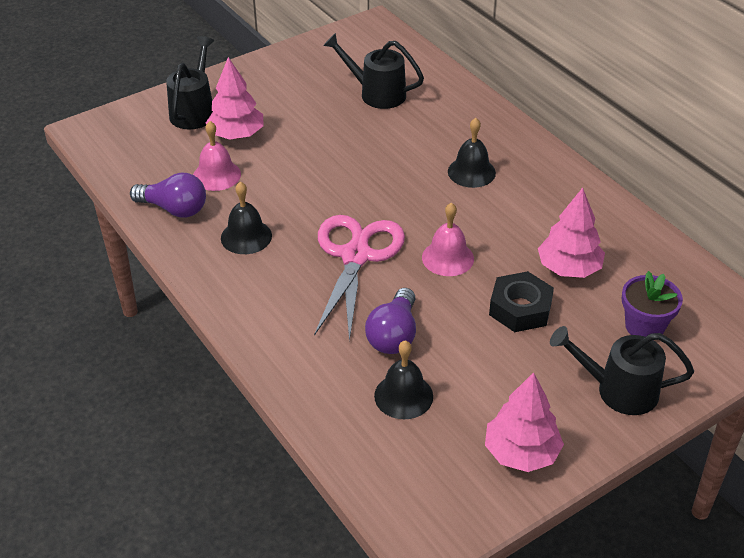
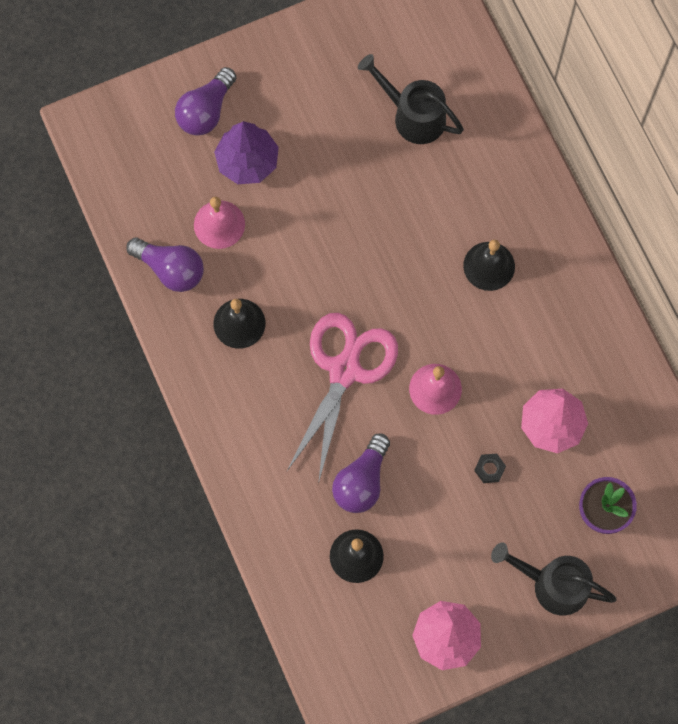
camera: 10 degrees right, 30 degrees up
(194, 110) = (206, 111): black watering can -> purple light bulb
(236, 135) = (247, 161): pink tree -> purple tree
(520, 308) = (489, 469): black nut -> black nut, size x0.48

